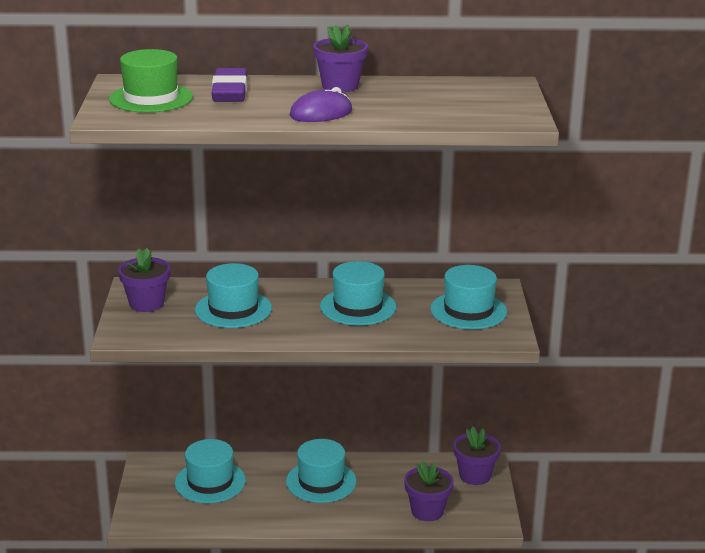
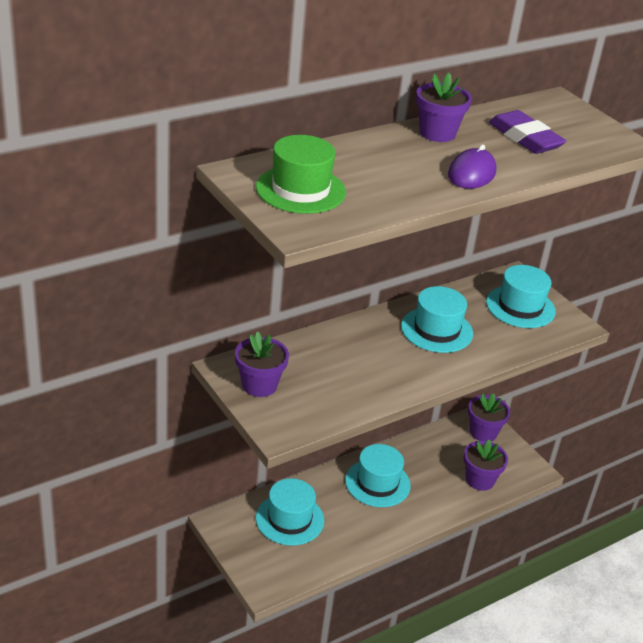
camera: 35 degrees left, 10 degrees up
(229, 92) = (357, 163): purple eraser -> purple eraser (525, 138)
(233, 309) = (341, 366): turquoise hat -> none

